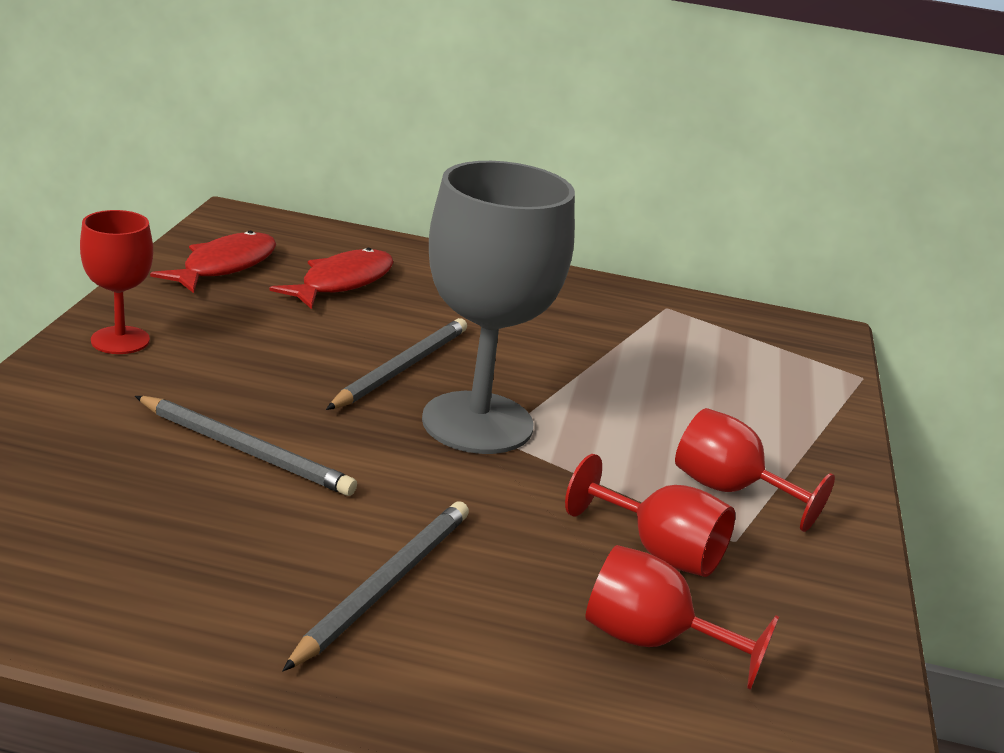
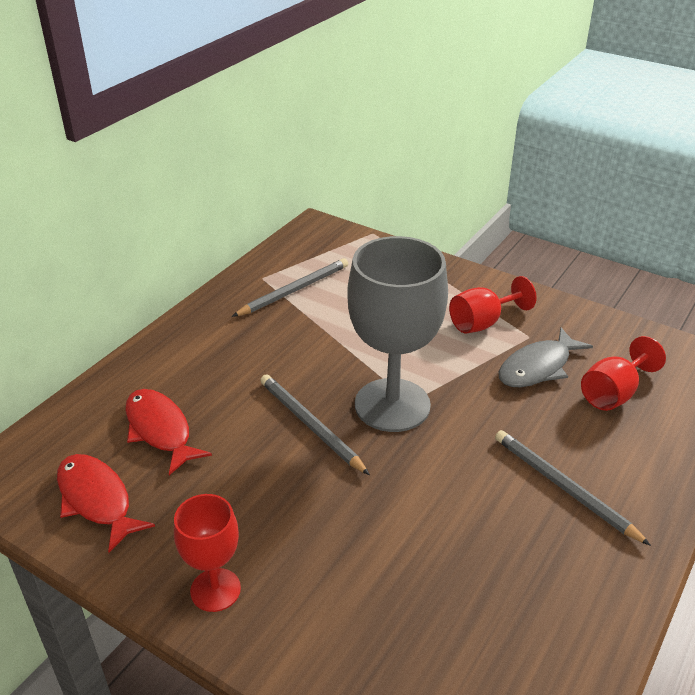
camera: 65 degrees left, 10 degrees up
(245, 450) = (405, 530): grey pencil -> grey pencil (294, 290)
(659, 551) = (538, 367): red goblet -> grey fish

